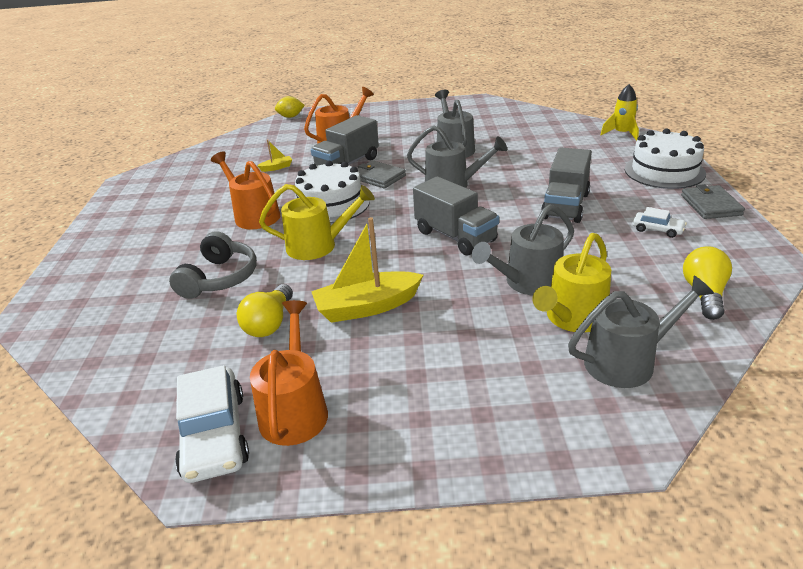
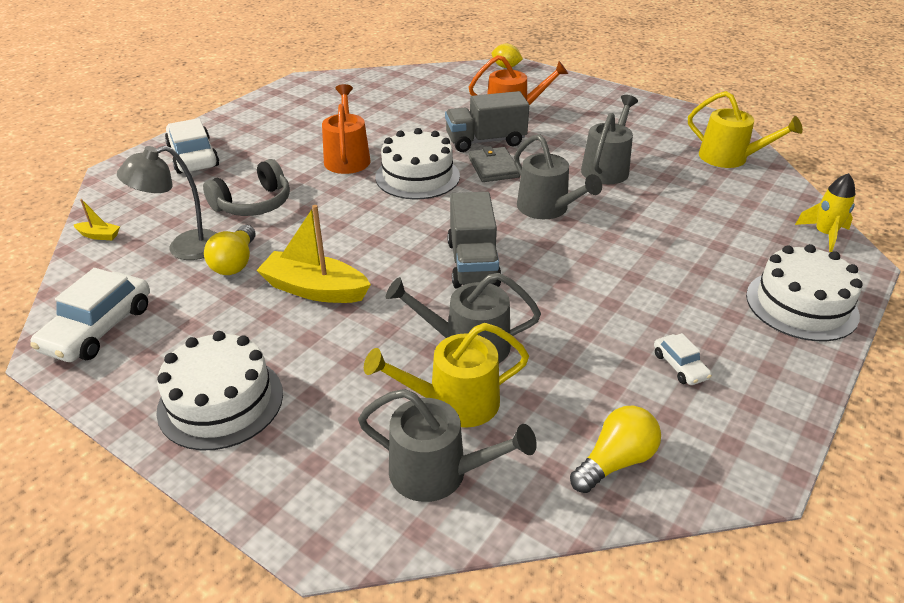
camera: 35 degrees right, 5 degrees up
(101, 271) = (193, 156): none -> white car
(203, 337) = (184, 248): none -> grey lamp
(269, 323) = (235, 262): yellow light bulb -> yellow light bulb turned 45 degrees counterclockwise
(277, 167) = (424, 118): yellow boat -> yellow boat (99, 235)
(294, 410) = (161, 342): orange watering can -> none
(318, 246) = (355, 212): yellow watering can -> yellow watering can (729, 158)
(413, 417) = (221, 401): none -> white cake
(565, 206) = (623, 287): grey truck -> none
(710, 205) = (790, 373): grey wallet -> none

